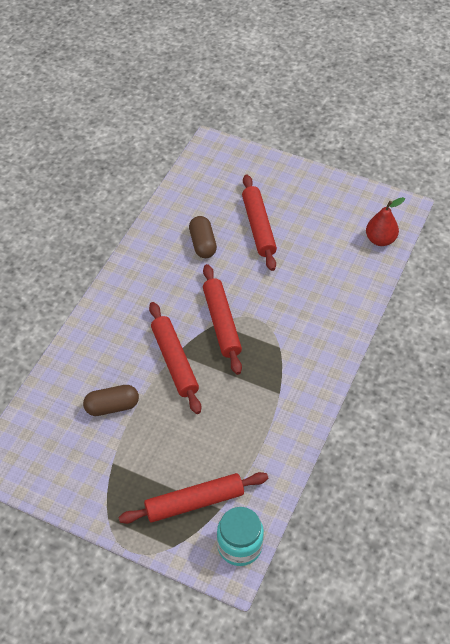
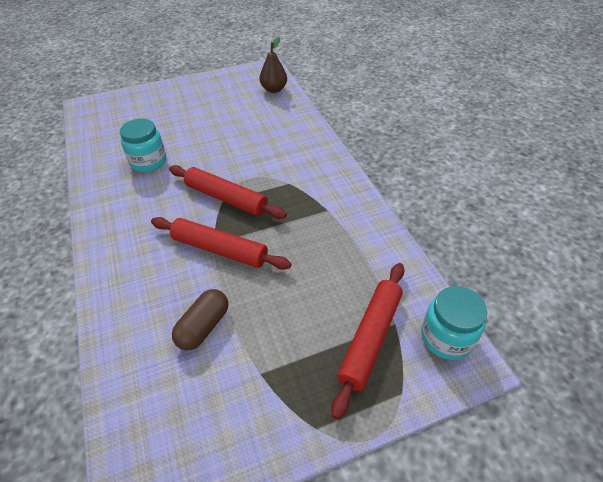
camera: 45 degrees left, 5 degrees down
(202, 244) = (148, 161): brown capsule -> turquoise jar
(258, 227) = (181, 128): red rolling pin -> none
(380, 240) = (274, 89): red pear -> brown pear

